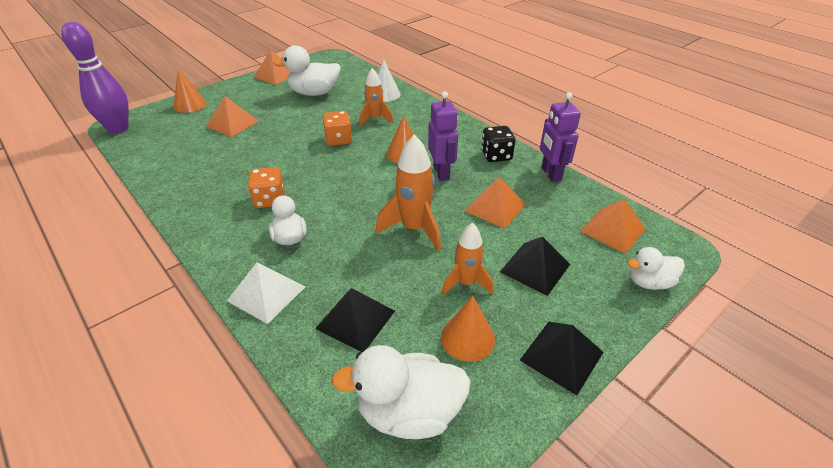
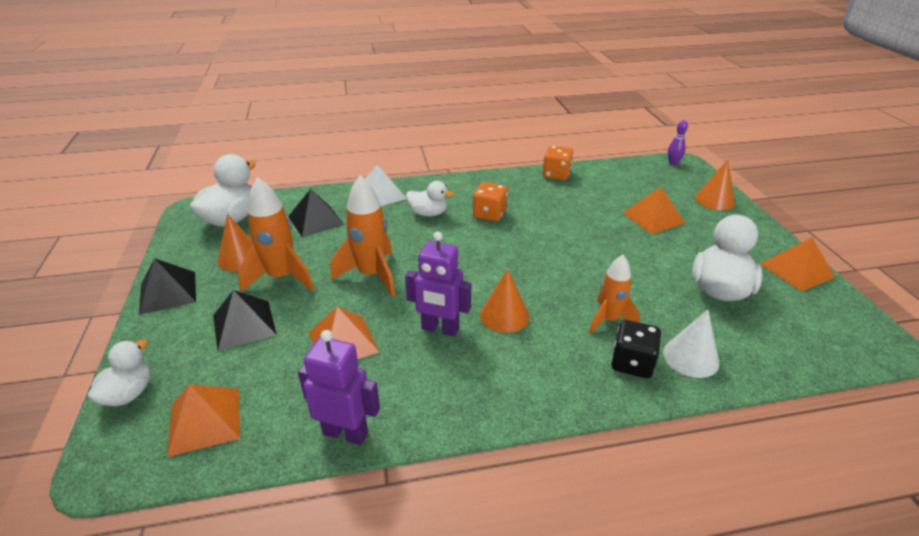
camera: 120 degrees right, 5 degrees down
(118, 128) = (673, 163): purple bowling pin -> purple bowling pin, size x0.44
(338, 140) = (572, 276): orange dice -> orange dice (556, 174)
(466, 283) = (281, 278): orange rocket -> orange rocket, size x1.52
(496, 155) = (434, 398): black dice -> black dice (632, 363)

